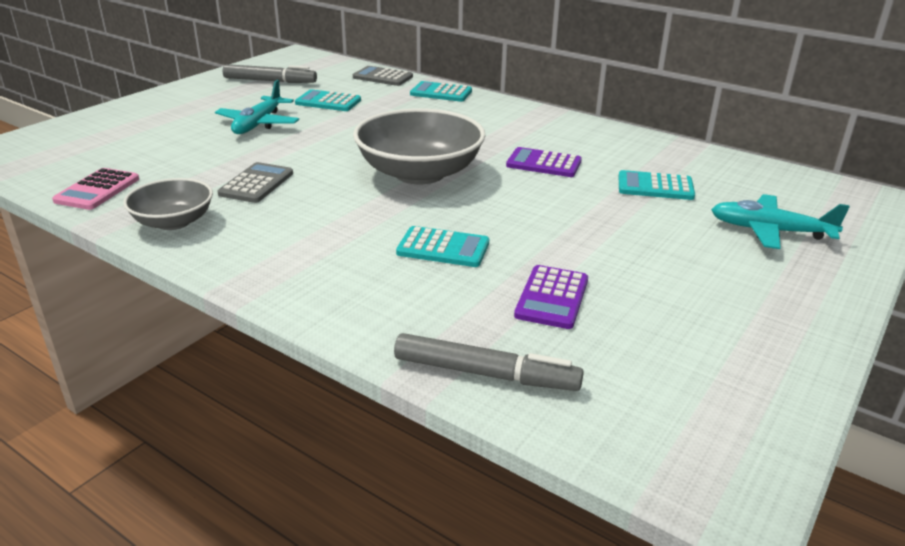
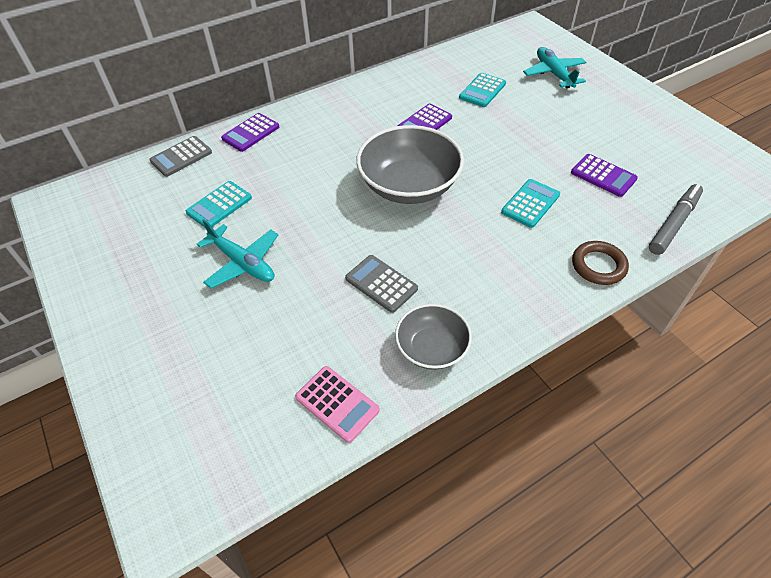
camera: 65 degrees left, 20 degrees up
(269, 81) = (123, 236): grey marker -> none
(349, 311) = (598, 266): none -> brown ring
(441, 93) = (250, 133): turquoise calculator -> purple calculator
(770, 231) = (553, 74): turquoise plane -> turquoise plane turned 120 degrees clockwise

